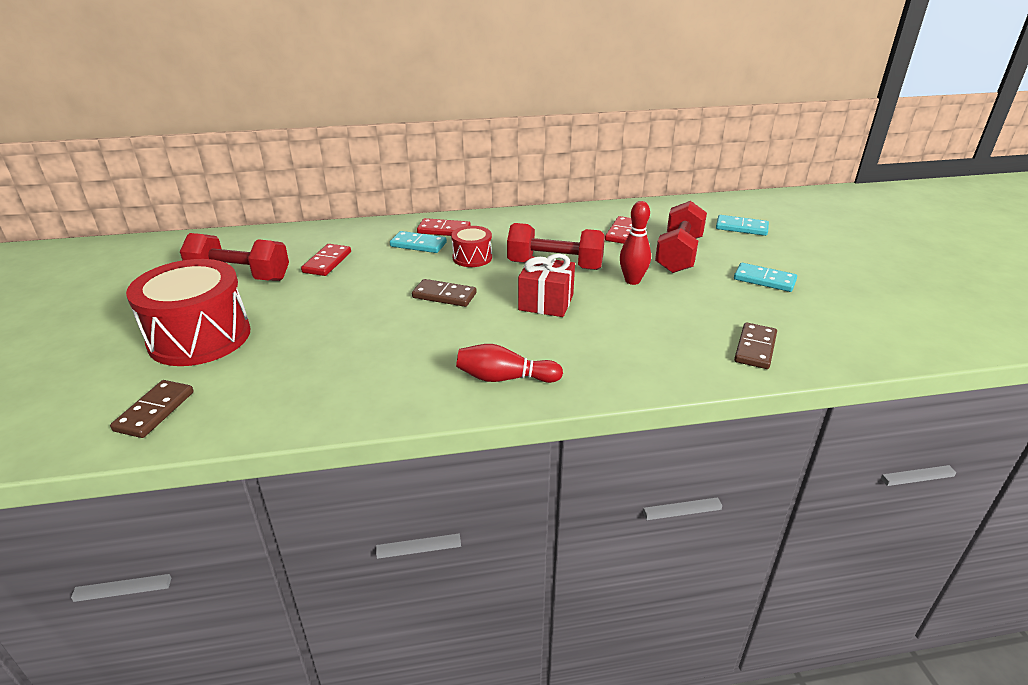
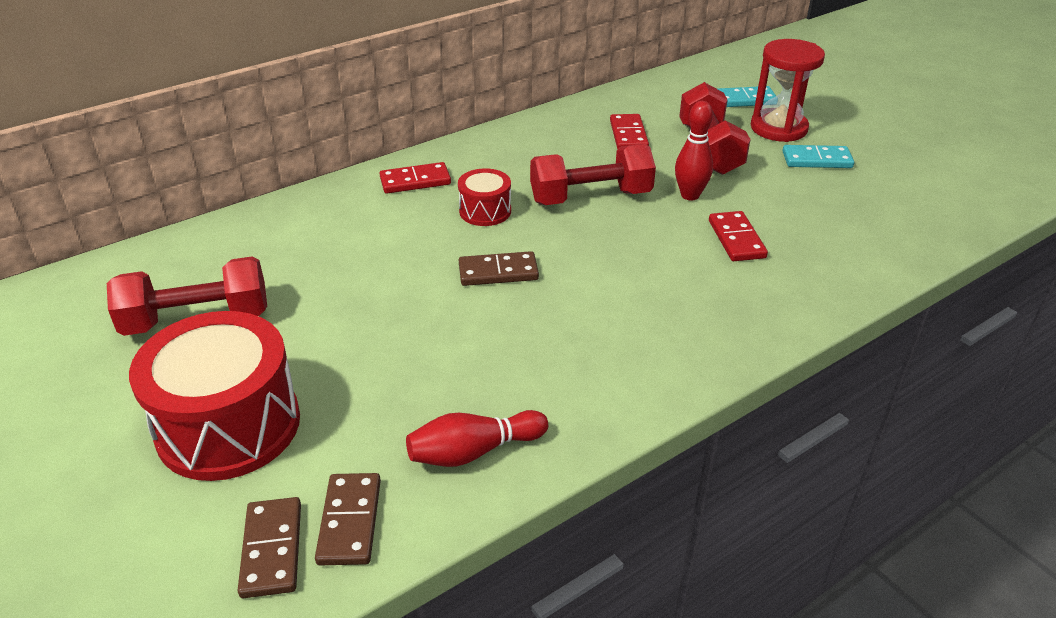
camera: 25 degrees left, 5 degrees up
(327, 262) = (302, 266): red domino -> red domino (736, 239)
(418, 245) = (401, 210): turquoise domino -> none
(505, 378) = (661, 358): red bowling pin -> red bowling pin (474, 451)
(546, 302) = (622, 248): red gift -> none
(752, 252) = (778, 128): none -> red hourglass
(755, 348) = (871, 244): brown domino -> brown domino (349, 521)

